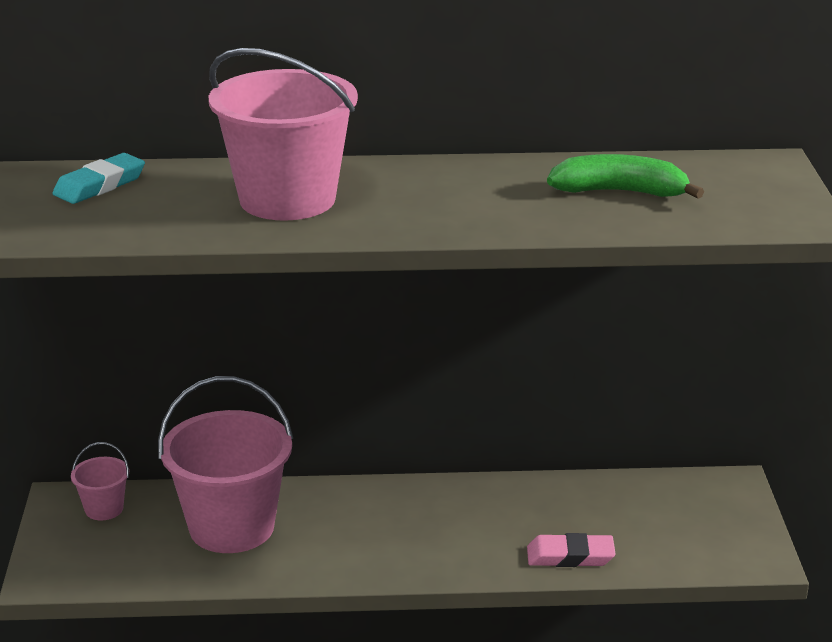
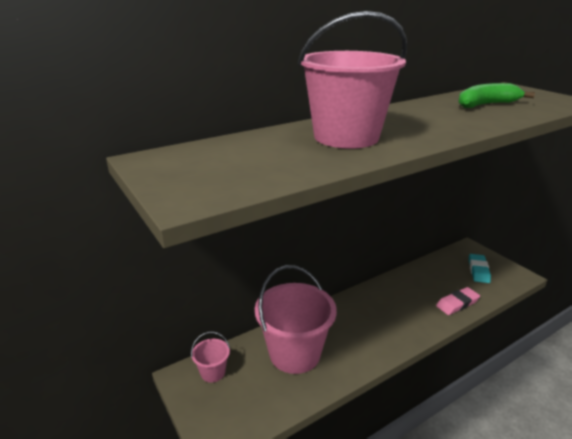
camera: 30 degrees left, 0 degrees up
(100, 185) = (215, 153): turquoise eraser -> turquoise eraser (478, 270)

